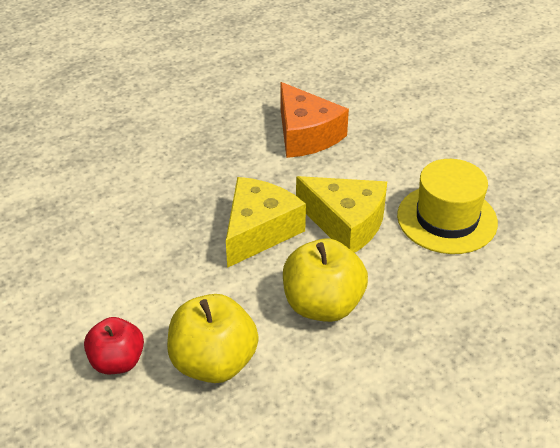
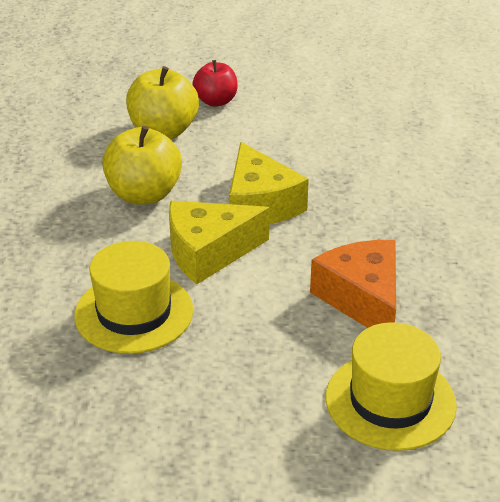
camera: 130 degrees right, 5 degrees down
(306, 135) = (362, 299): orange cheese -> orange cheese turned 60 degrees clockwise
(375, 91) = (390, 401): none -> yellow hat

